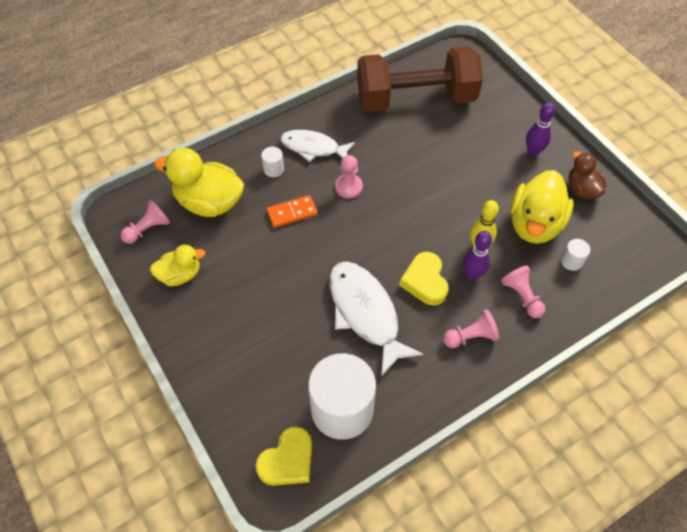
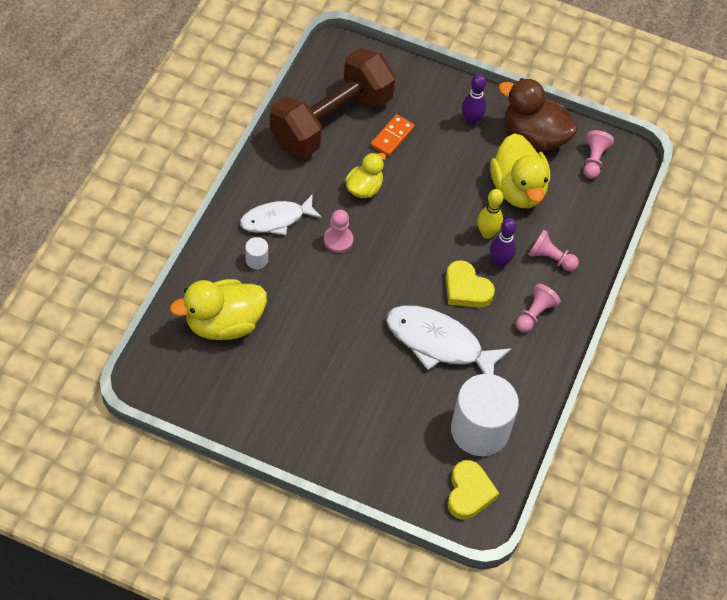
camera: 40 degrees left, 0 degrees up
(148, 229) = (189, 379): pink pawn -> pink pawn (593, 160)
(180, 275) = (255, 402): yellow duck -> yellow duck (364, 188)
(292, 213) = (307, 291): orange domino -> orange domino (392, 137)
(571, 261) = (568, 206): white cylinder -> none
(582, 189) = (534, 136): brown duck -> brown duck, size x1.70

